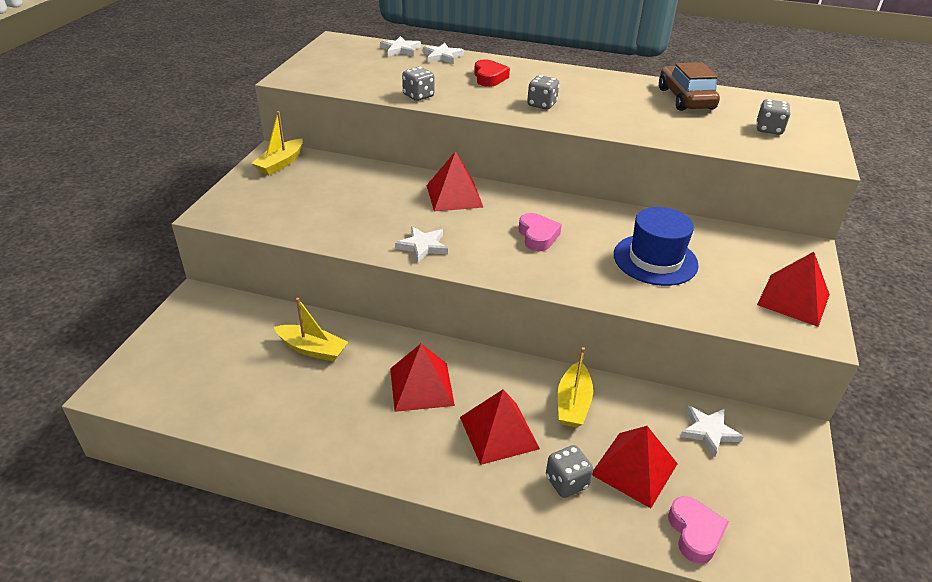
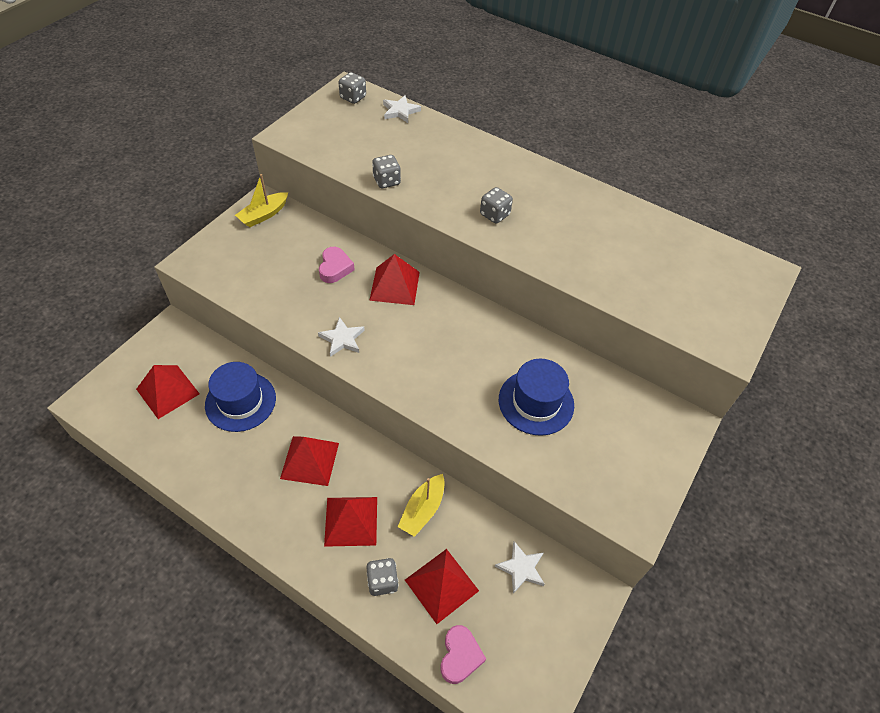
camera: 15 degrees right, 15 degrees up
(312, 349) = (240, 401): yellow boat -> blue hat
(442, 56) = (435, 128): white star -> none
(489, 78) = (464, 167): red heart -> none
(537, 236) = (445, 350): pink heart -> pink heart (335, 268)
(685, 99) = (640, 233): brown car -> none
(769, 129) = (699, 294): grey dice -> grey dice (353, 97)
(793, 299) = (637, 478): red pyramid -> red pyramid (168, 391)

